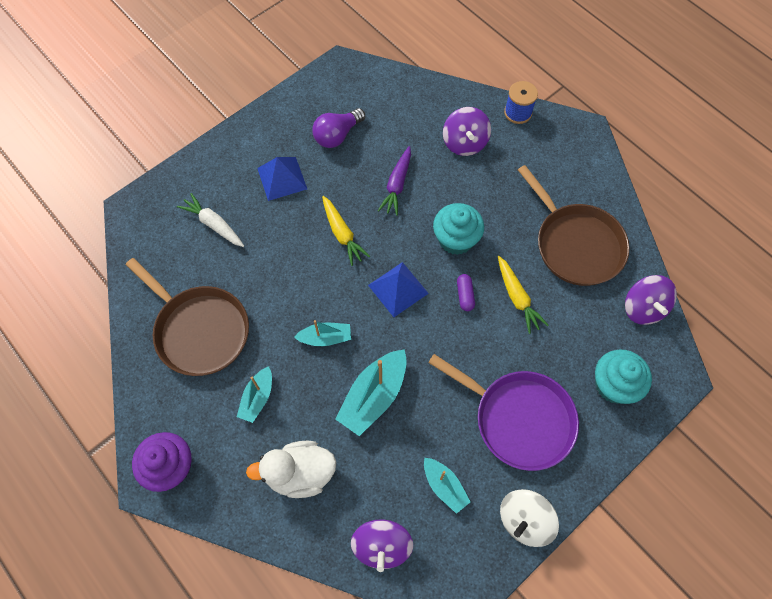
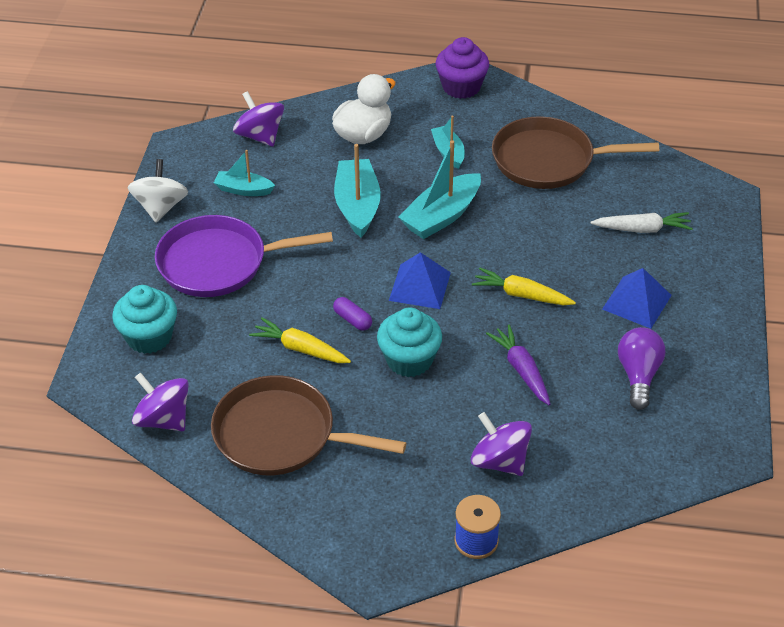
camera: 140 degrees right, 20 degrees down
(325, 338) = (441, 216): turquoise boat -> turquoise boat, size x1.67

